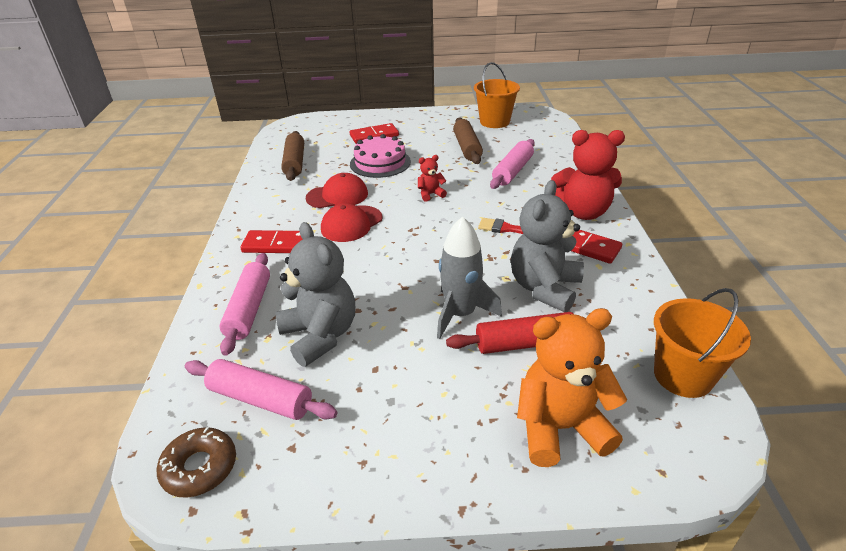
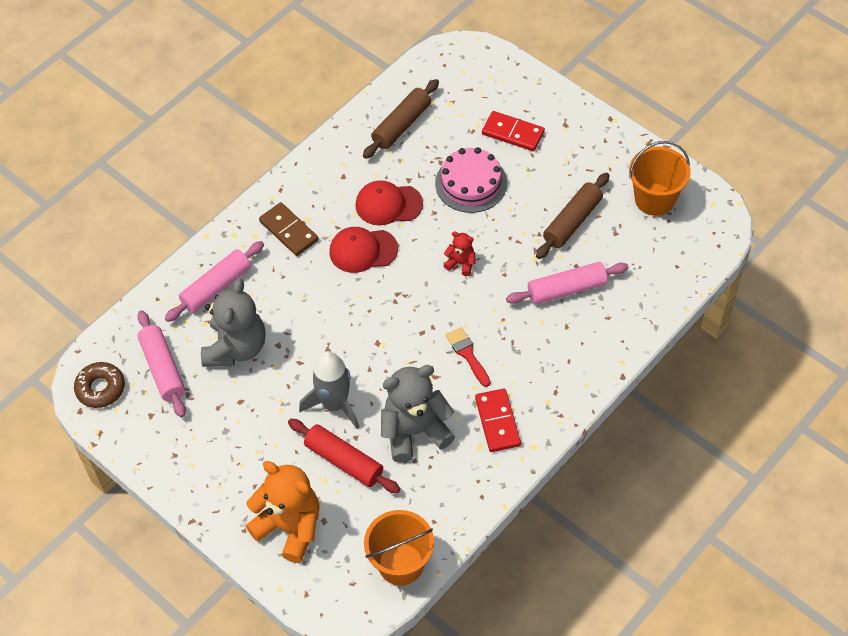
camera: 45 degrees right, 20 degrees up
(275, 245) = (288, 231): red domino -> brown domino
(337, 196) = (388, 204): red cap -> red cap turned 150 degrees clockwise
(583, 212) = (550, 387): red teddy bear -> none

